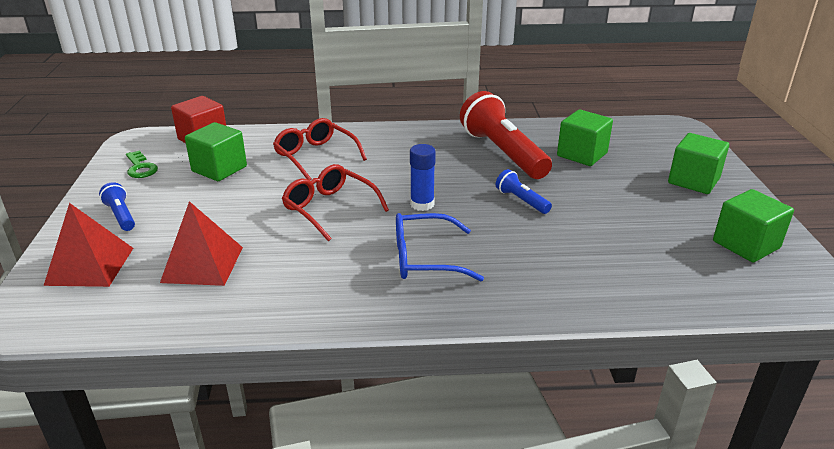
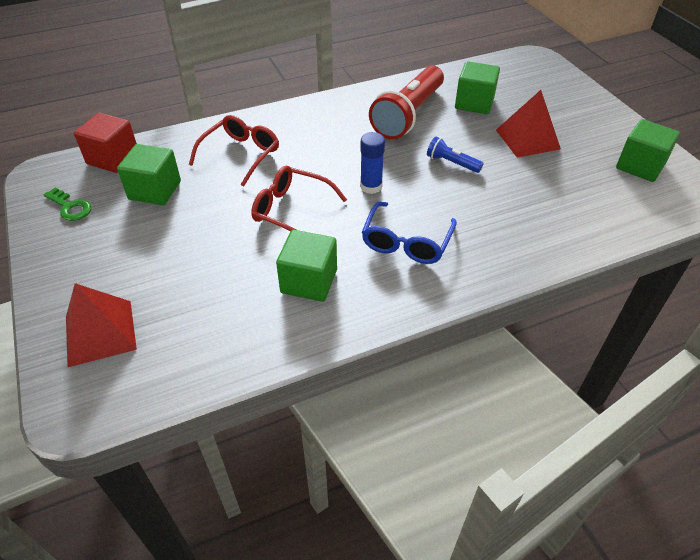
camera: 20 degrees left, 15 degrees up
(121, 215) = (90, 268): blue flashlight -> none
(202, 264) = (212, 300): red pyramid -> red pyramid (527, 139)
(315, 156) = (241, 155): red glasses -> red glasses turned 90 degrees clockwise
(425, 258) = (406, 242): blue glasses -> blue glasses turned 45 degrees counterclockwise
(503, 153) = (408, 115): red flashlight -> red flashlight turned 105 degrees counterclockwise
(693, 181) = (573, 112): green cube -> green cube (309, 281)

